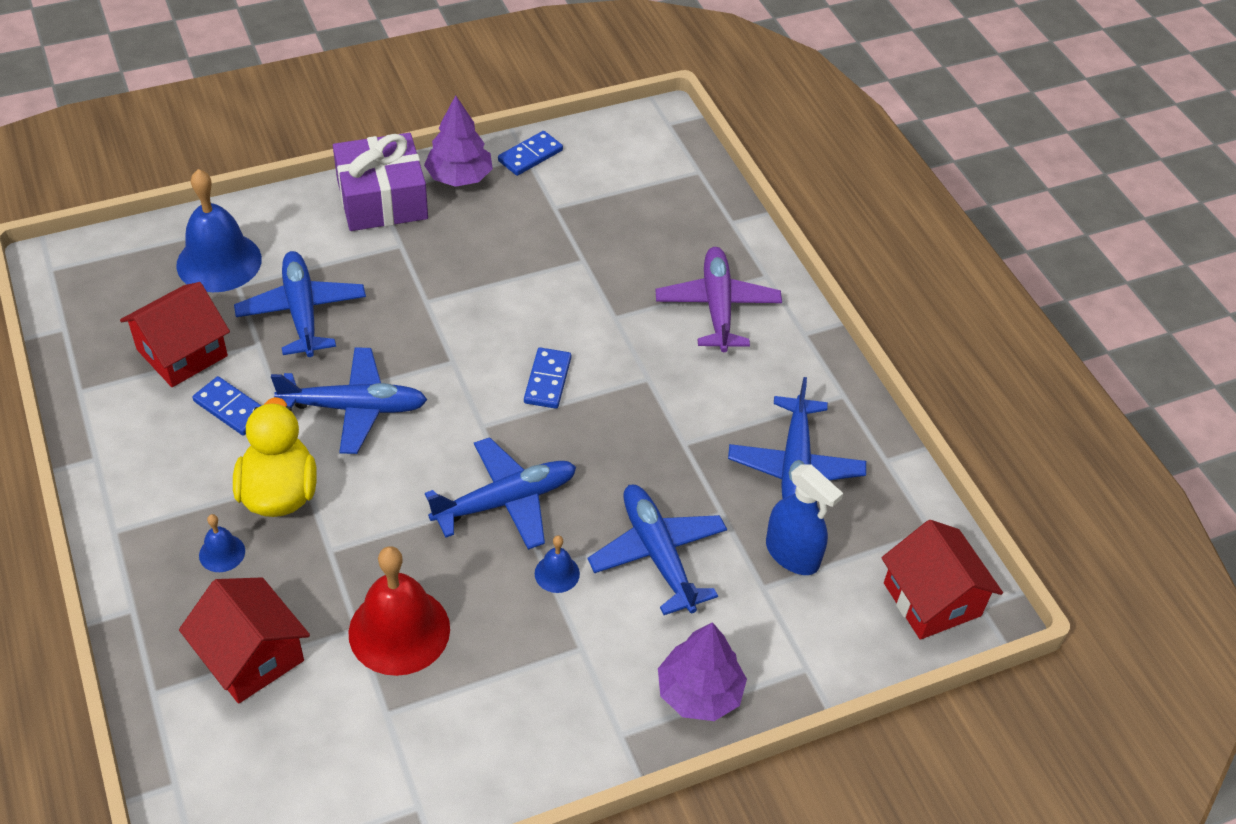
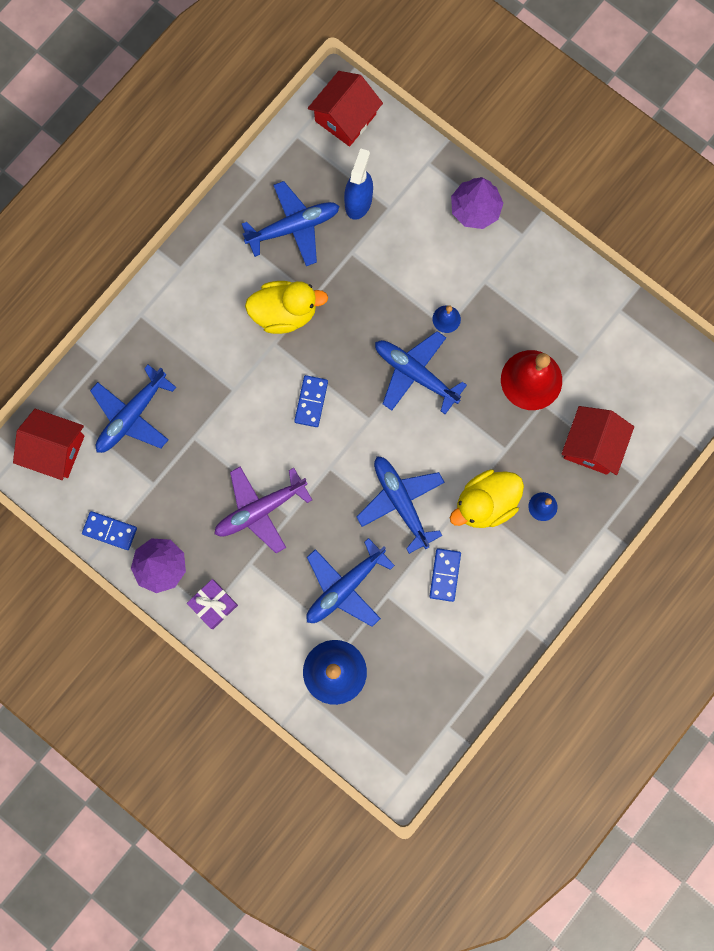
camera: 115 degrees left, 30 degrees up
(182, 353) = (422, 637): red house -> red house (55, 449)
(382, 199) = (213, 604): purple gift -> purple gift, size x0.56
(547, 380) = (311, 402): blue domino -> blue domino turned 60 degrees counterclockwise
(658, 555) = (402, 272): blue plane -> blue plane (132, 415)
(681, 406) = (284, 313): none -> yellow duck
(717, 307) = (188, 331): purple plane -> purple plane (260, 509)

